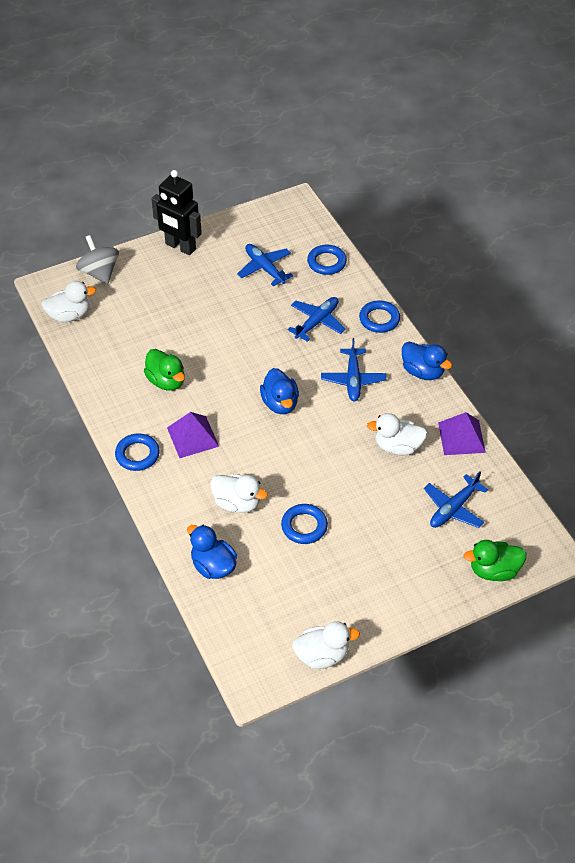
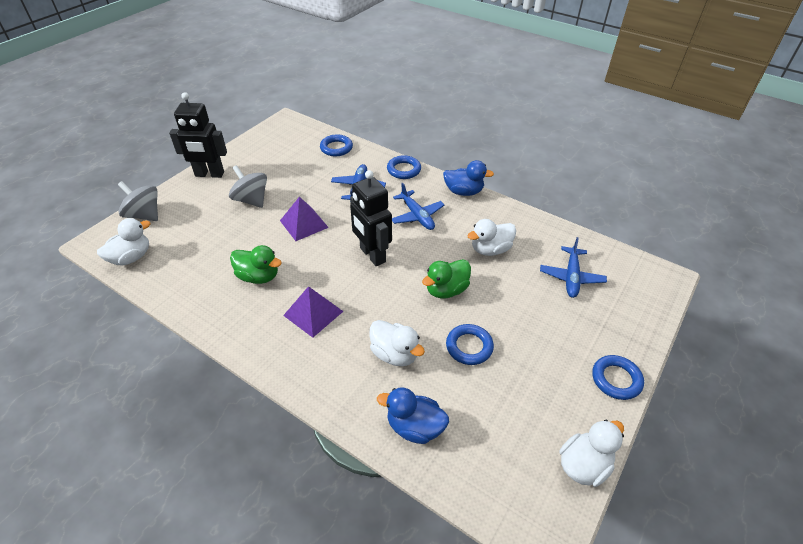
camera: 30 degrees left, 5 degrees down
(137, 454) = (269, 352): blue ring -> blue ring (616, 379)
(204, 295) = (251, 200): none -> grey spinning top
(237, 503) = (395, 354): white duck -> white duck turned 45 degrees clockwise
(264, 268) = (290, 166): blue plane -> none
(280, 403) = (372, 255): blue duck -> black robot
(461, 437) = (530, 224): purple pyramid -> purple pyramid (304, 224)
(494, 571) = (644, 311): green duck -> green duck (446, 290)

